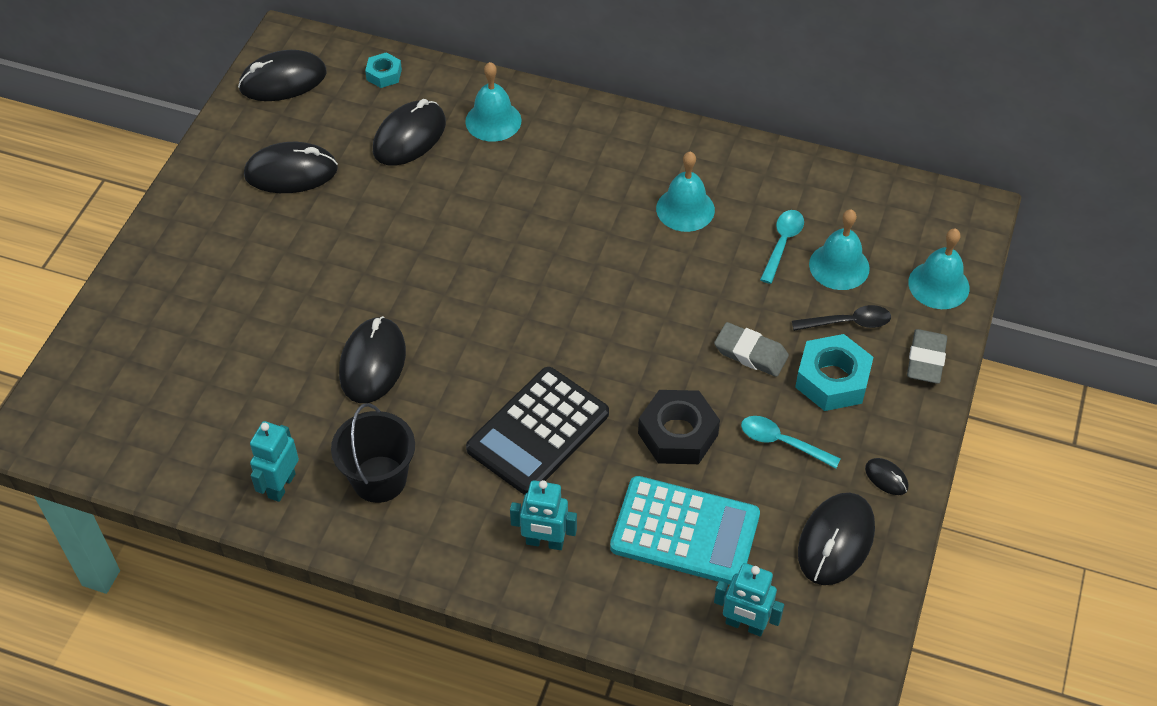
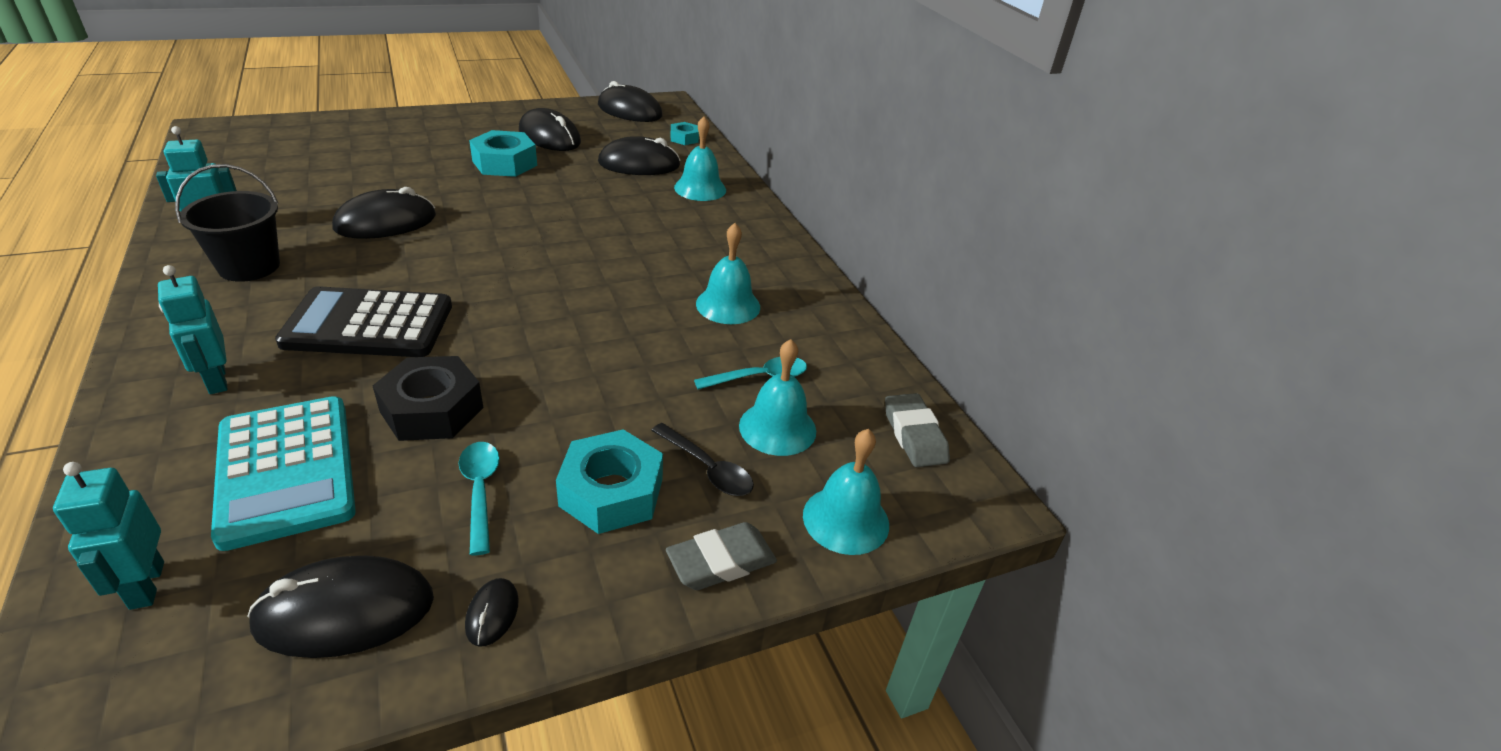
camera: 45 degrees right, 15 degrees down
(322, 232) = (505, 163): none -> turquoise nut
(750, 353) = (591, 415): grey eraser -> grey eraser (914, 435)

